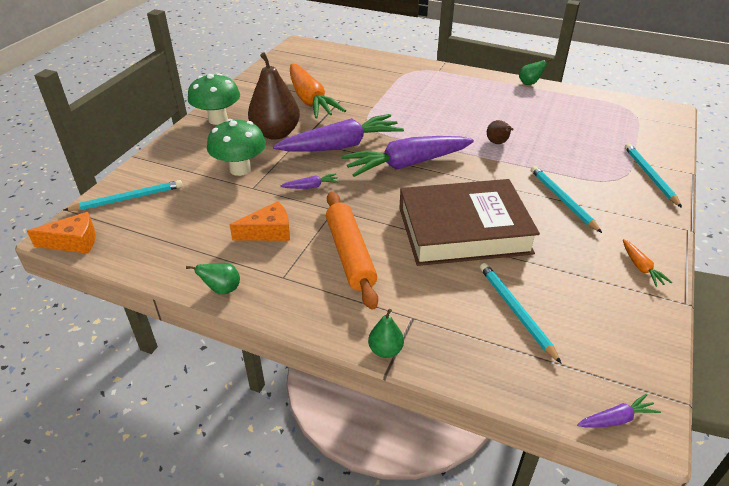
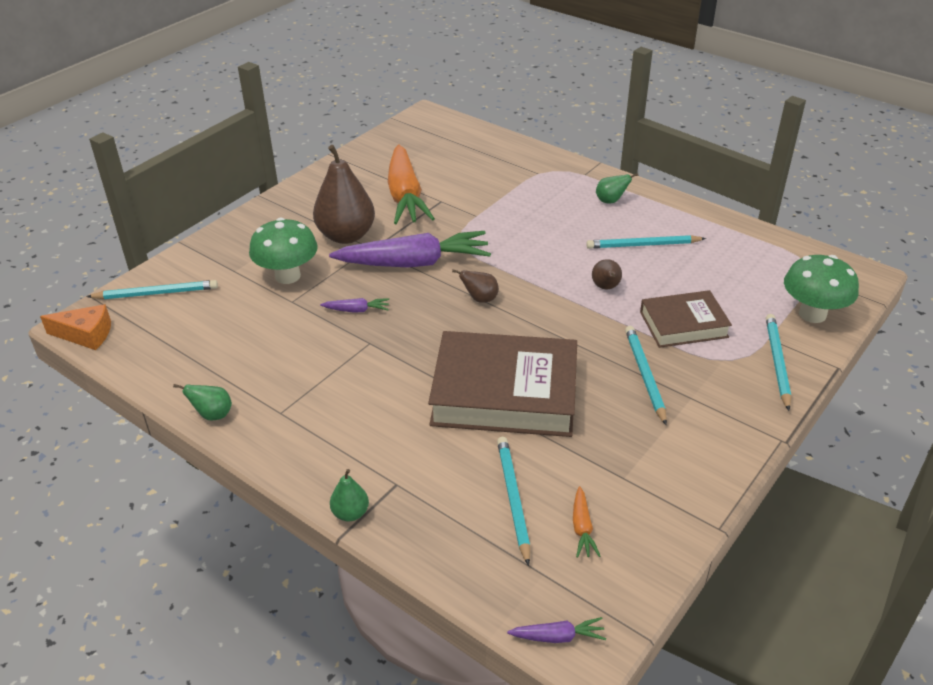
camera: 15 degrees right, 0 degrees up
(218, 119) = (288, 208): green mushroom -> green mushroom (812, 314)
(268, 232) = (287, 357): orange cheese -> none
(350, 254) = (362, 399): orange rolling pin -> none
(407, 164) = (480, 299): purple carrot -> brown pear
(507, 111) = (643, 245): none -> turquoise pencil
(529, 83) = (694, 208): green pear -> green pear (610, 201)
(568, 160) = (683, 324): none -> brown book
(641, 267) = (691, 476): orange carrot -> orange carrot (582, 528)

